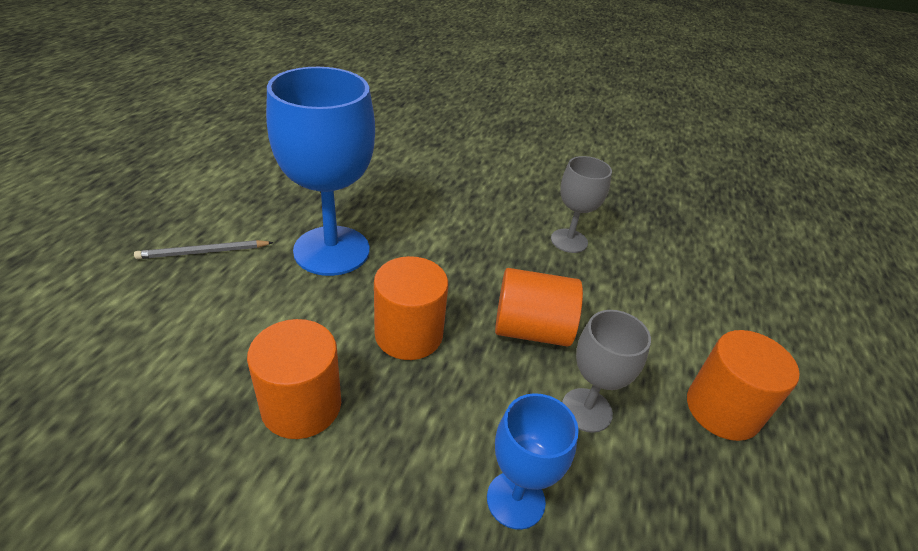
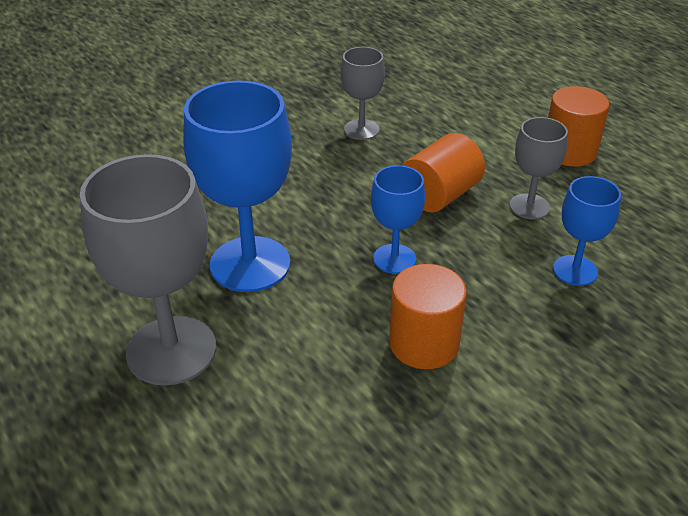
camera: 50 degrees left, 0 degrees up
(203, 252) = (171, 350): grey pencil -> grey goblet
(408, 334) = (394, 259): orange cylinder -> blue goblet

